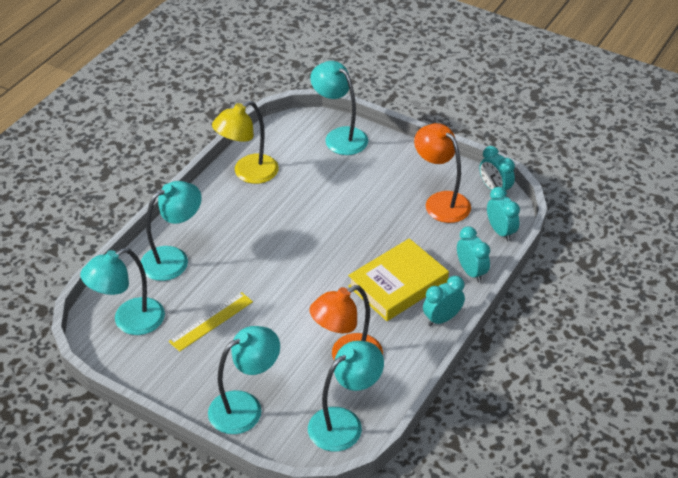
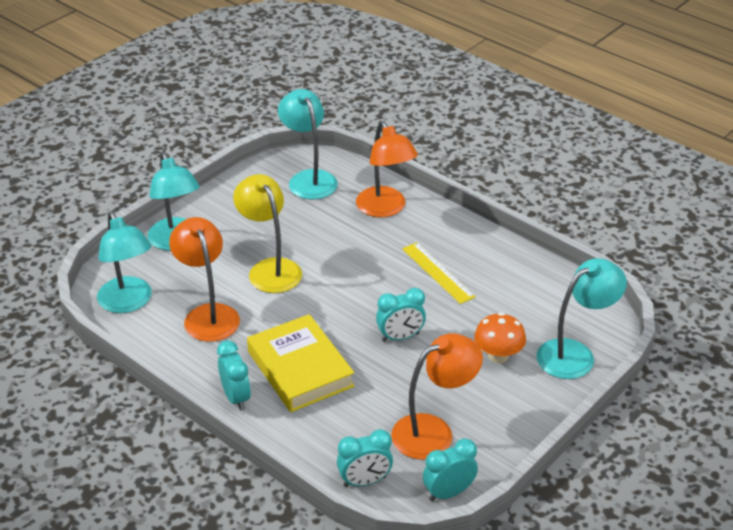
camera: 100 degrees right, 5 degrees down
(173, 259) = (385, 209): turquoise lamp -> orange lamp
(211, 321) = (291, 228): yellow ruler -> yellow ruler (438, 272)
(248, 173) = (512, 269): yellow lamp -> yellow lamp (270, 269)
(352, 175) = (498, 355): none -> orange mushroom
(471, 272) = (301, 437): turquoise clock -> turquoise clock (400, 337)

